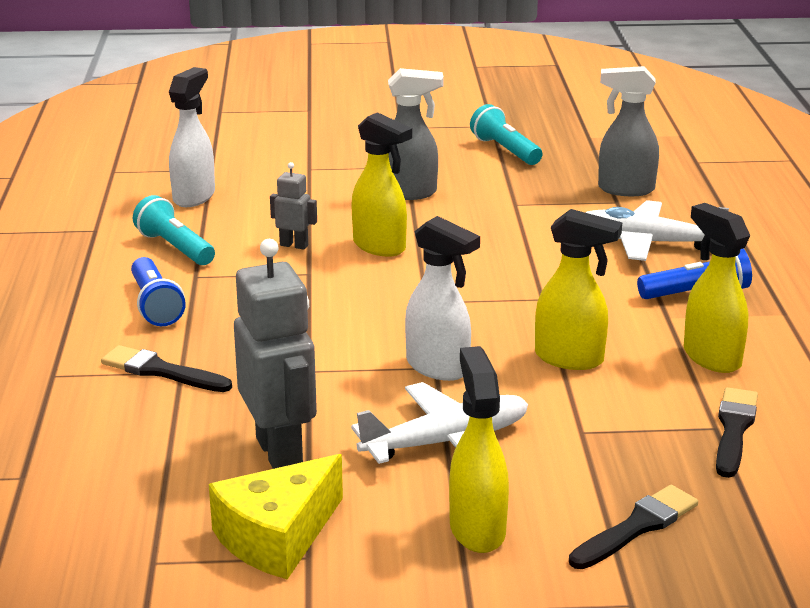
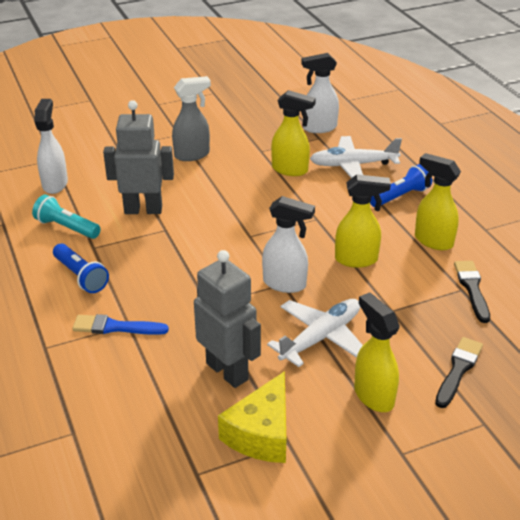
camera: 20 degrees left, 10 degrees up
(161, 371) = (115, 327): black brush -> blue brush
(294, 245) = (143, 210): grey robot -> grey robot, size x2.07
(380, 247) = (198, 200): yellow spray bottle -> yellow spray bottle (290, 170)
(505, 150) = (232, 111): turquoise flashlight -> none
(625, 189) = (319, 128): grey spray bottle -> white spray bottle

